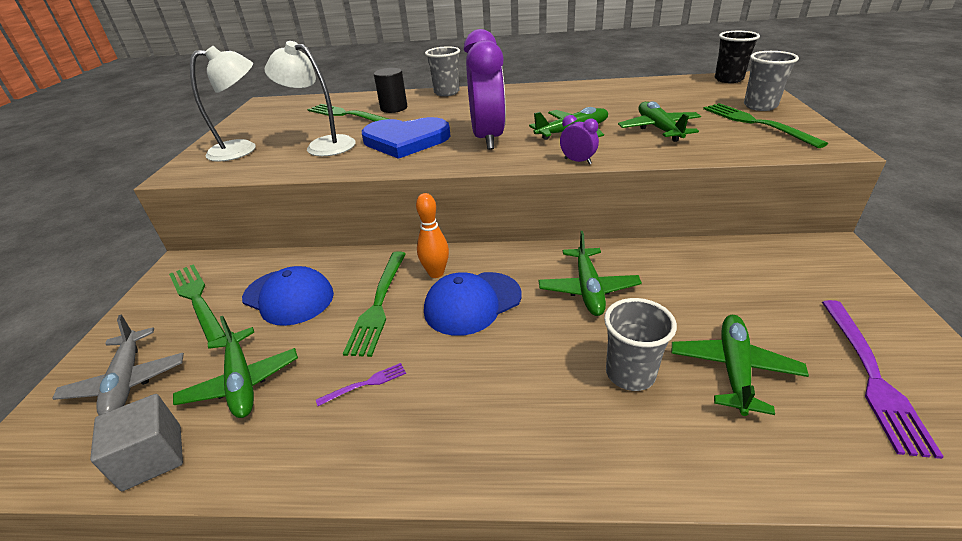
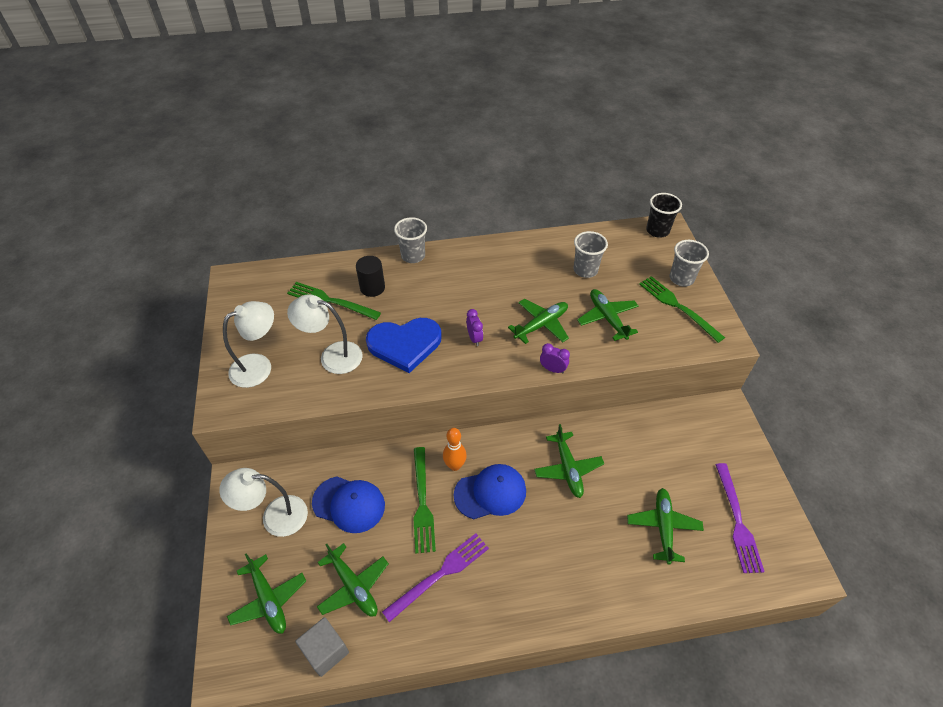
camera: 15 degrees left, 15 degrees up
(127, 382) = (269, 599): grey plane -> green plane
(197, 299) = (275, 516): green fork -> white lamp
(365, 384) = (440, 574): purple fork -> purple fork, size x2.07
(472, 303) = (490, 493): blue cap -> blue cap turned 150 degrees counterclockwise
(488, 138) = (474, 338): purple clock -> purple clock, size x0.42
(630, 374) = (604, 540): grey cup -> grey cup (585, 270)

